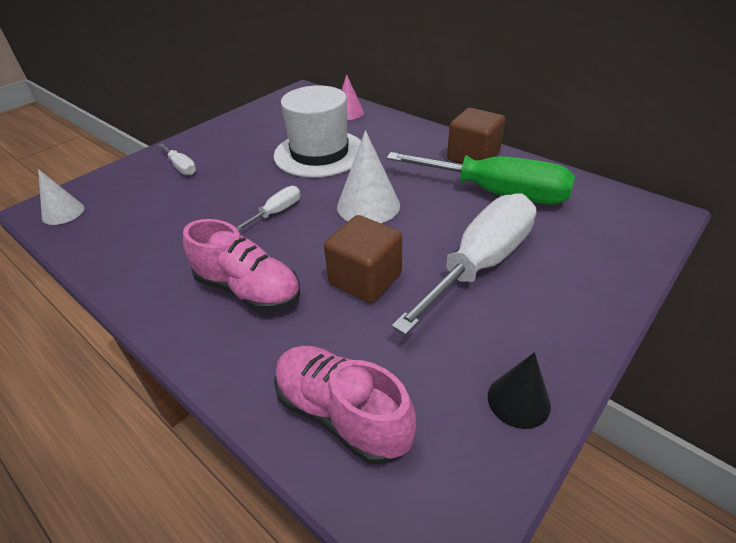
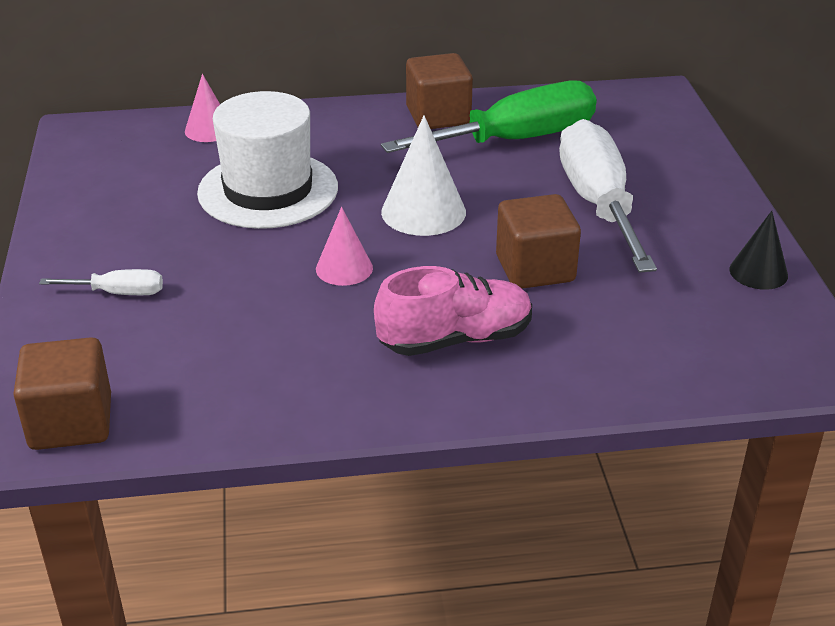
camera: 50 degrees left, 5 degrees down
(63, 213) = (71, 422): white cone -> brown cube
(276, 212) = (344, 268): white screwdriver -> pink cone
(341, 414) = (678, 356): pink shoe -> none

